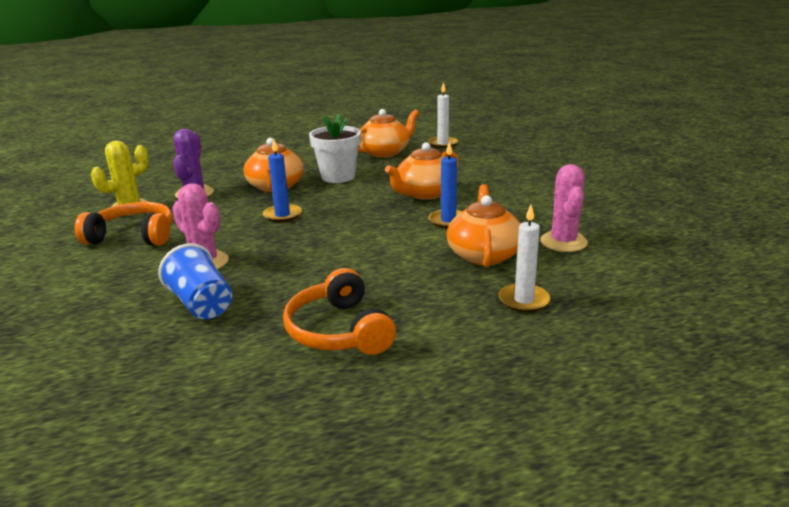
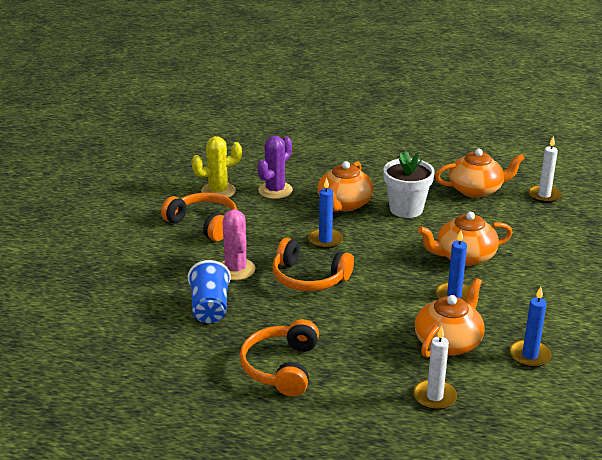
camera: 30 degrees right, 5 degrees up
(293, 247) = (309, 278): none -> orange headphones
(563, 242) = (530, 355): pink cactus -> blue candle

